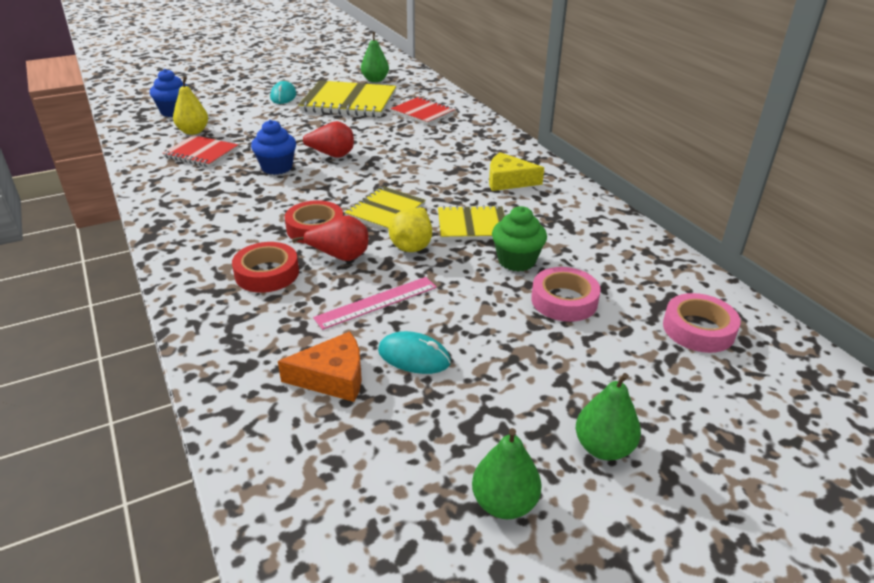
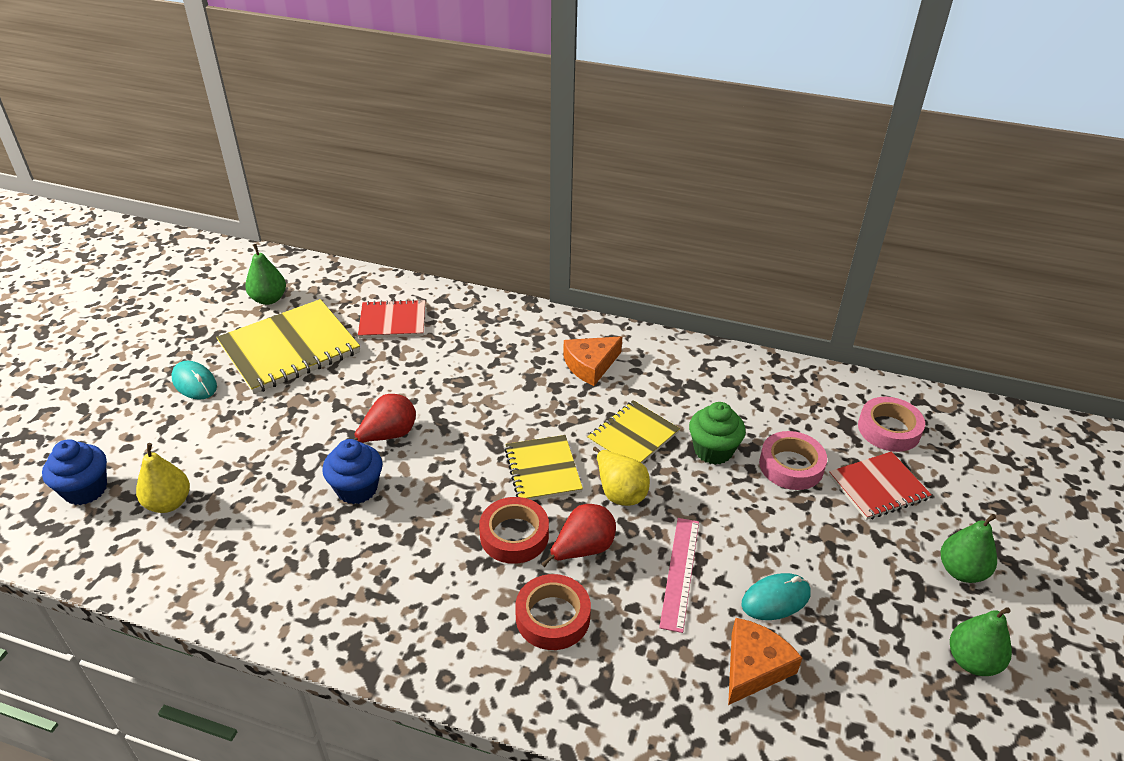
camera: 45 degrees left, 5 degrees up
(201, 153) = (236, 526): red notebook -> red notebook (878, 487)
(508, 181) = (590, 365): yellow cheese -> orange cheese

